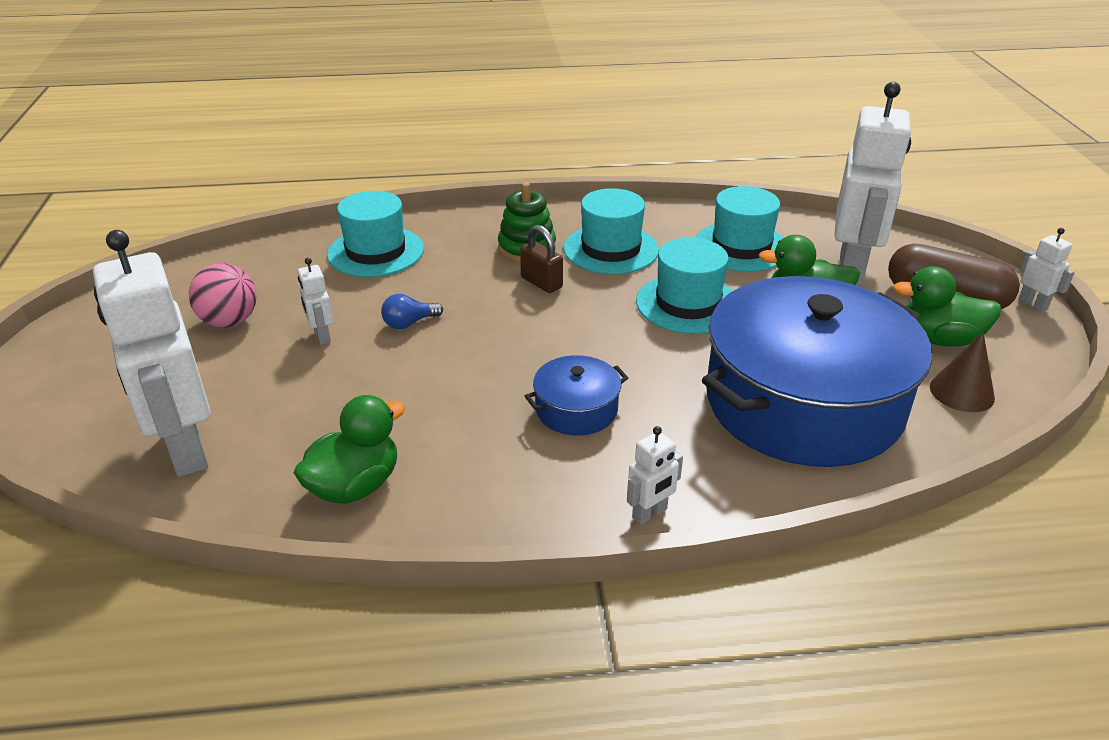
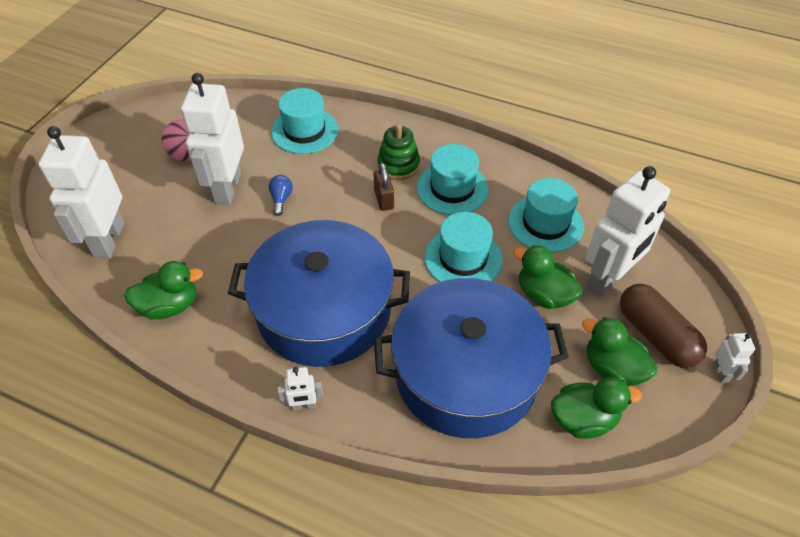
camera: 30 degrees right, 15 degrees up
(322, 336) = (227, 188): white robot -> white robot, size x2.34
(409, 323) = (281, 199): blue light bulb -> blue light bulb turned 90 degrees clockwise
(576, 409) = (324, 311): blue pot -> blue pot, size x2.40
(961, 392) = (583, 419): brown cone -> green duck

